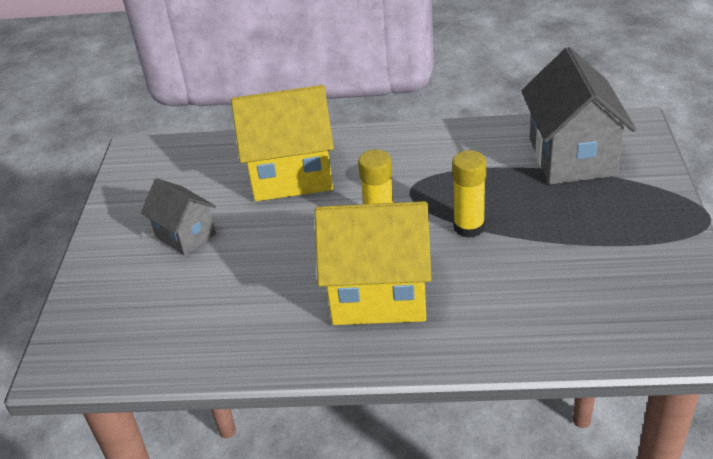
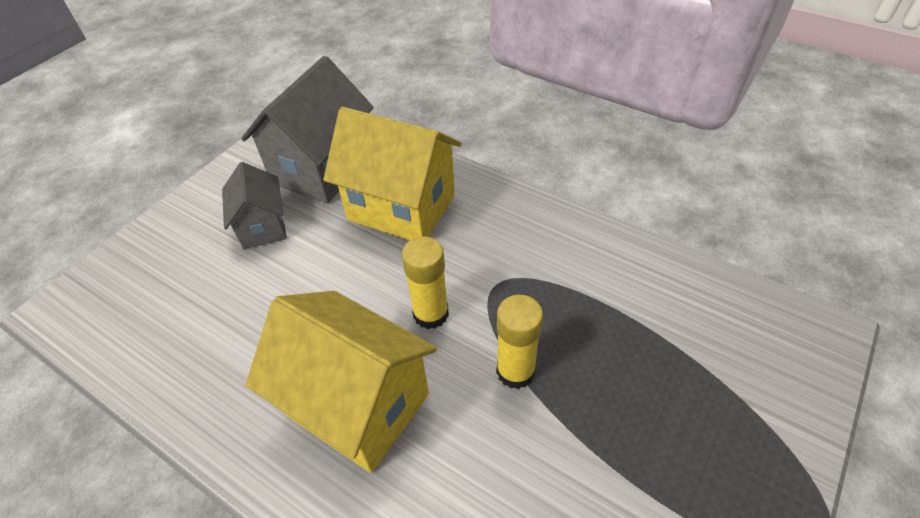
camera: 30 degrees right, 10 degrees up
(572, 157) = (707, 339): grey house -> grey house (322, 168)

